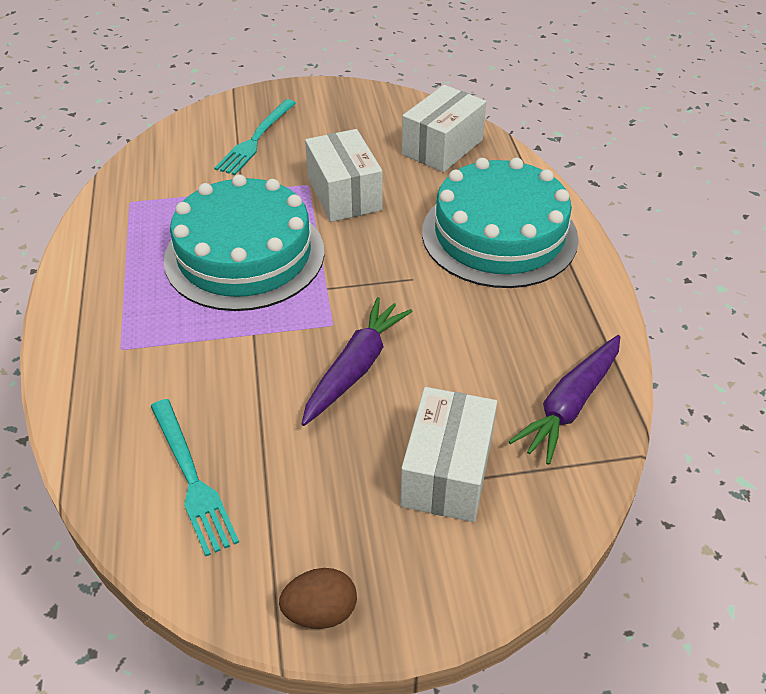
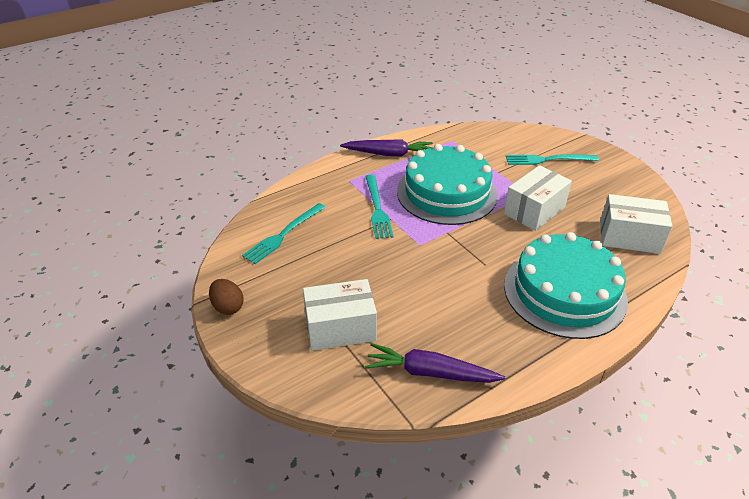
camera: 65 degrees right, 5 degrees down
(218, 340) = (377, 208): none -> turquoise fork
(355, 368) = (393, 265): purple carrot -> purple carrot (389, 154)

